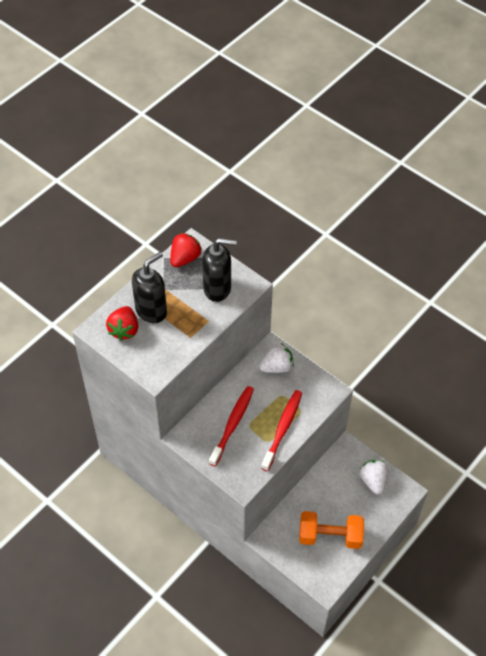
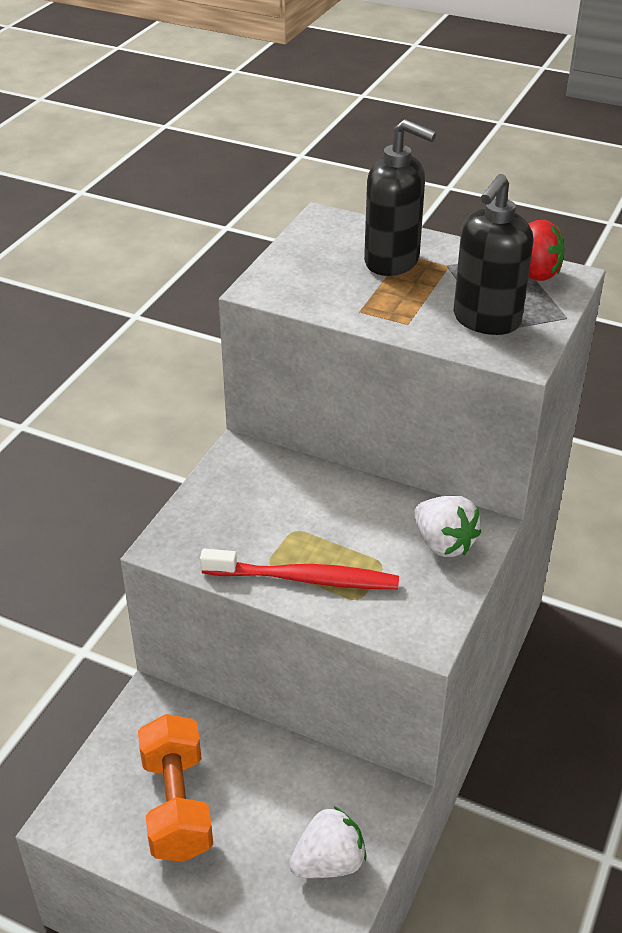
camera: 75 degrees right, 15 degrees down
(124, 330) = (338, 244): red strawberry -> none
(217, 288) = (486, 320): black soap dispenser -> black soap dispenser turned 45 degrees clockwise
(232, 424) = (288, 508): red toothbrush -> none

